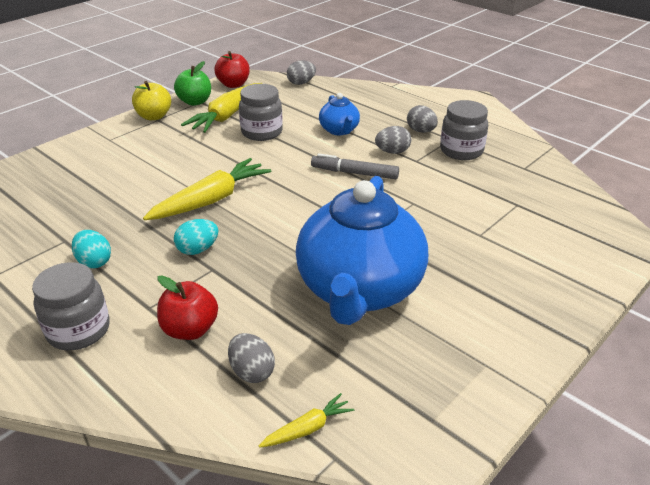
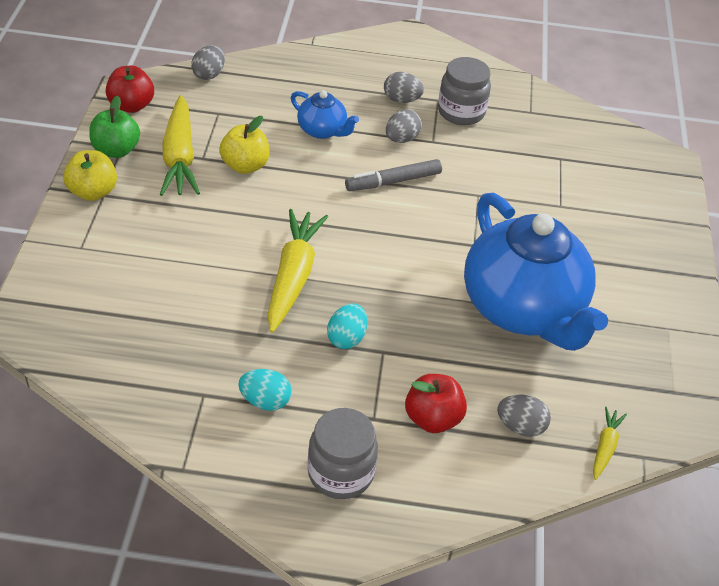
camera: 40 degrees left, 10 degrees up
(262, 132) = (245, 165): grey jar -> yellow apple

